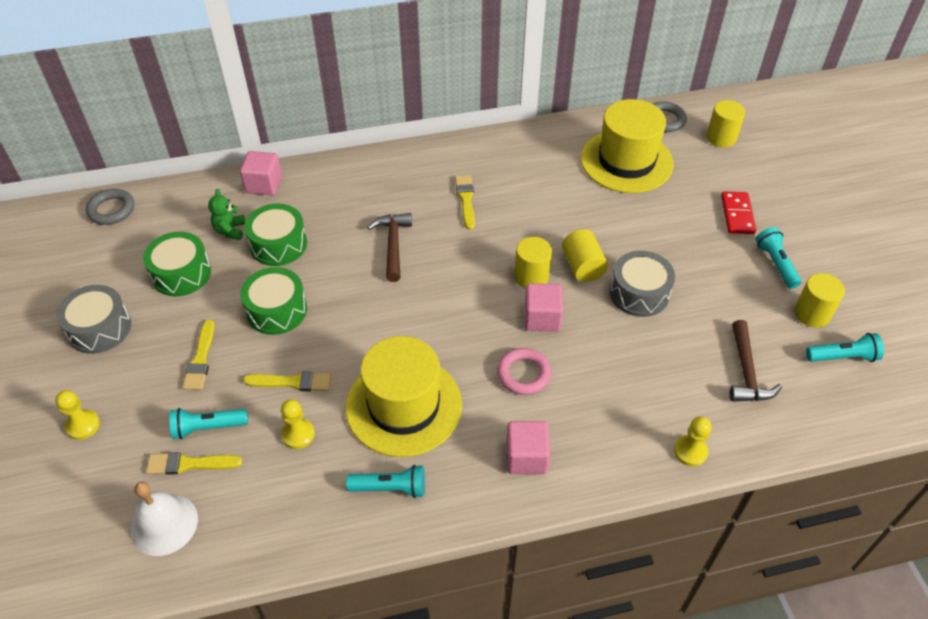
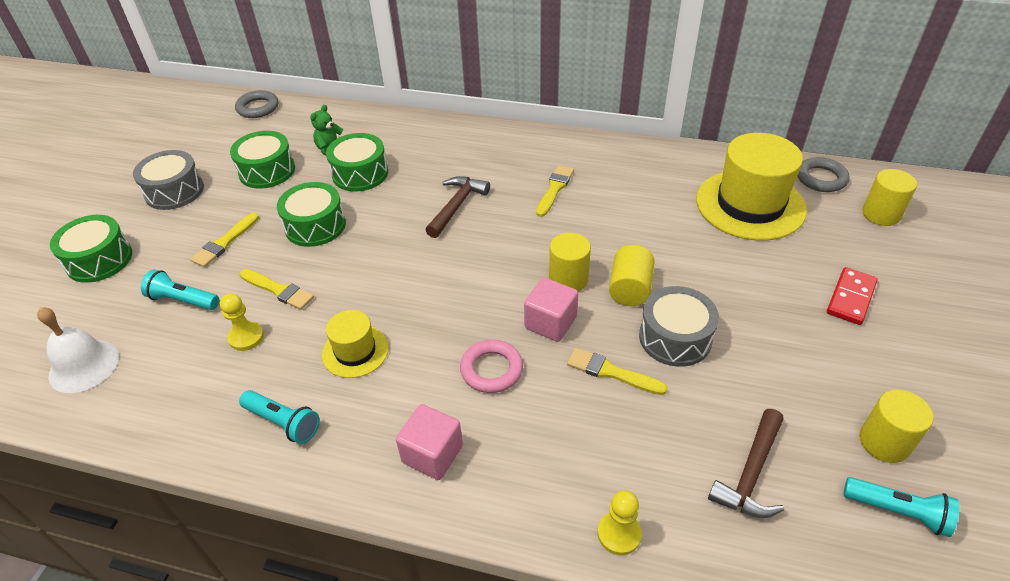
camera: 30 degrees right, 5 degrees down
(83, 425) = (99, 260): yellow pawn -> green drum
(189, 464) = (144, 324): yellow brush -> yellow brush (611, 372)
(264, 184) = (387, 123): pink cube -> none
(404, 406) = (355, 351): yellow hat -> yellow hat, size x0.52
(776, 264) = (869, 367): turquoise flashlight -> none

